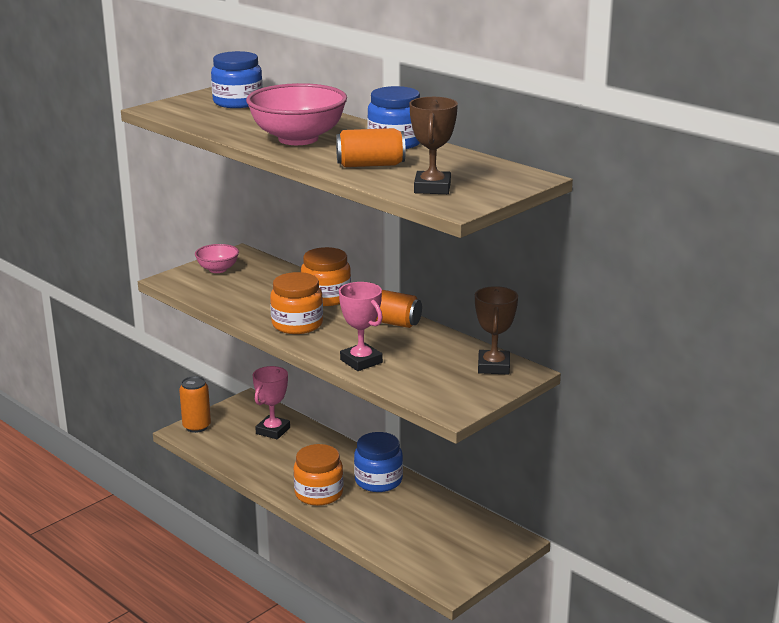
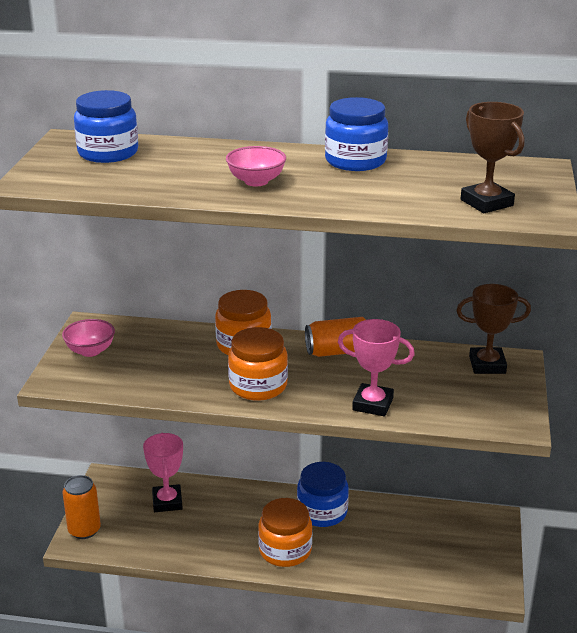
camera: 35 degrees left, 5 degrees up
(298, 139) = (256, 181): pink bowl -> pink bowl, size x0.51
(370, 165) = (383, 193): orange can -> none
(493, 366) = (487, 365): brown trophy -> brown trophy turned 60 degrees counterclockwise

